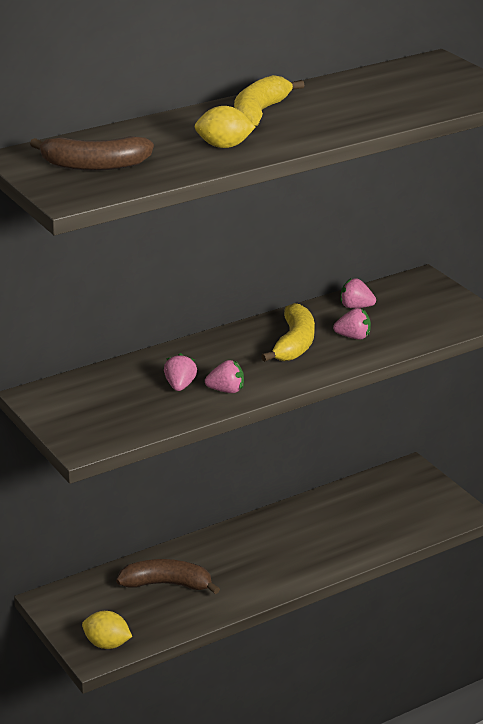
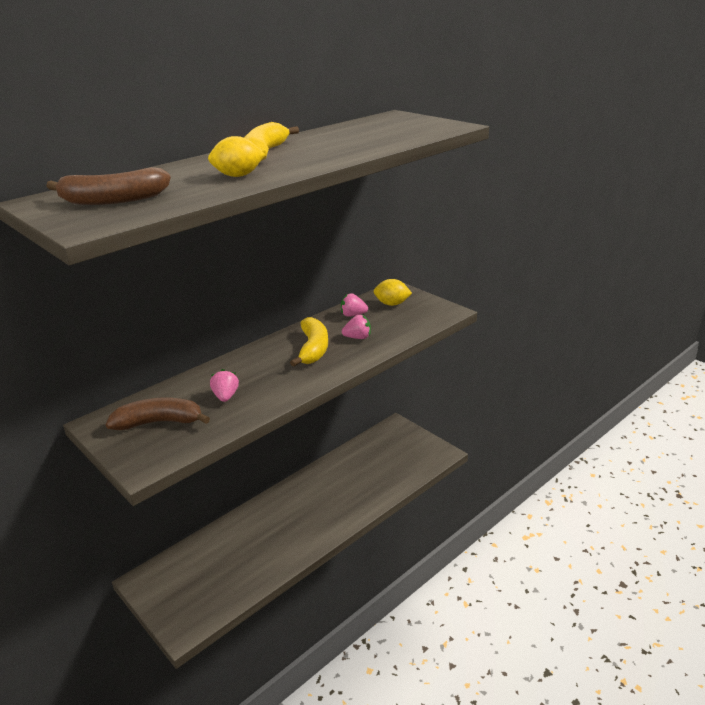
camera: 10 degrees left, 0 degrees up
(107, 644) = (192, 617): yellow lemon -> yellow lemon (392, 304)
(167, 584) = (235, 549): brown banana -> brown banana (159, 422)
(226, 390) = (266, 395): pink strawberry -> none

